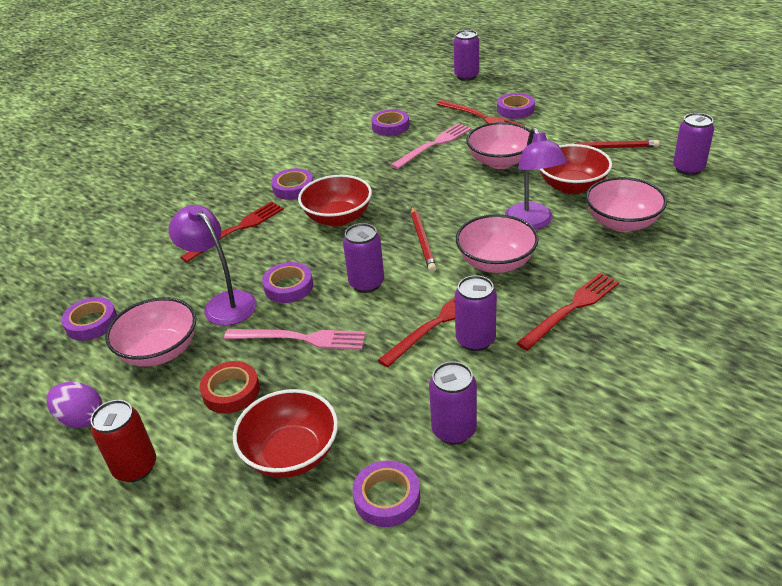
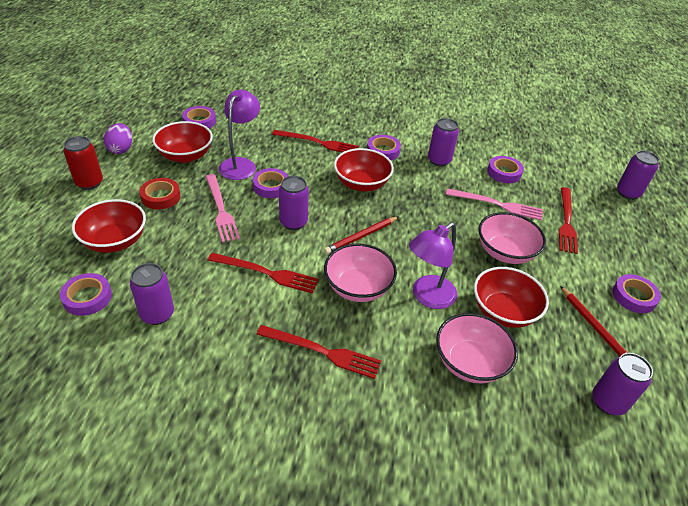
camera: 55 degrees right, 5 degrees up
(160, 351) = (185, 156): pink bowl -> red bowl
(475, 340) = (257, 300): purple can -> purple can (439, 160)
(515, 110) = (600, 240): purple tape -> purple tape (634, 296)

